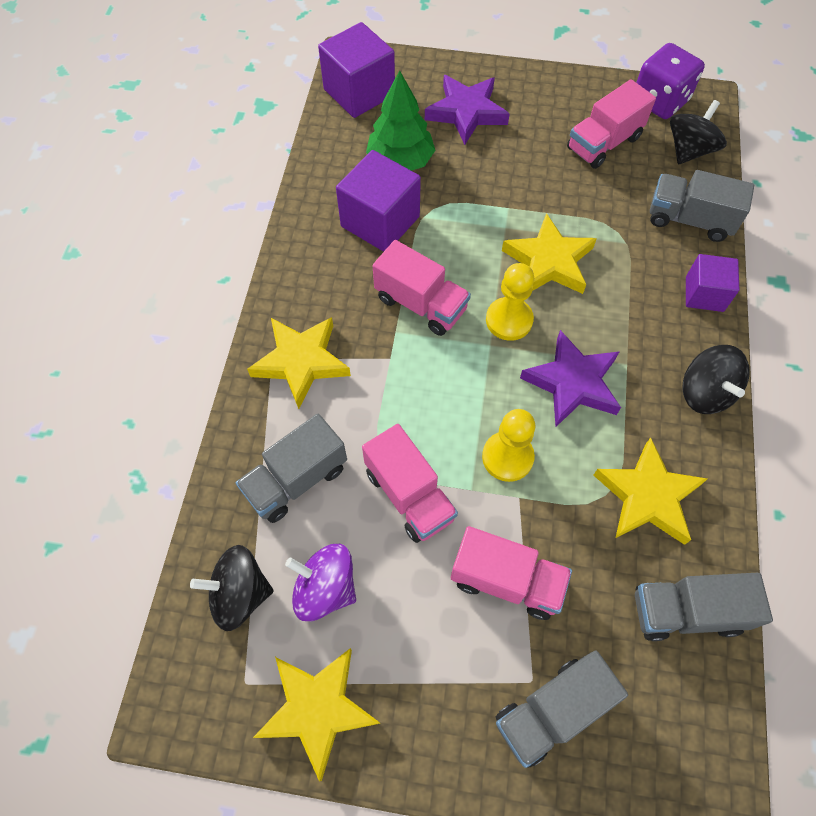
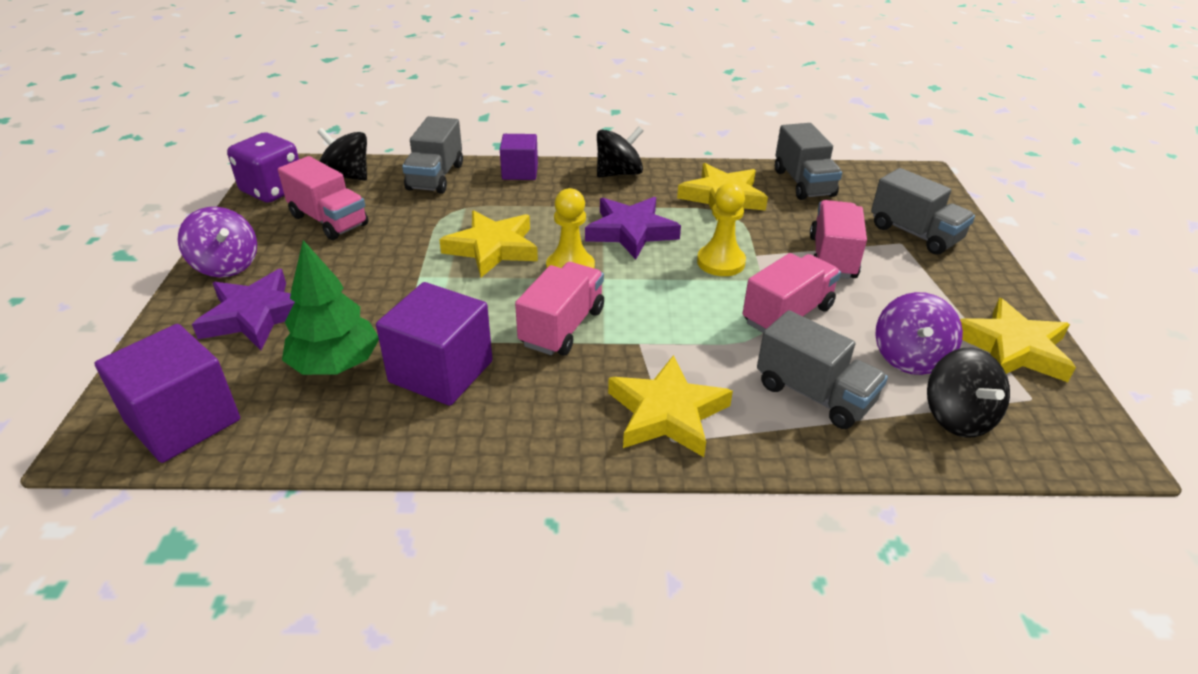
camera: 100 degrees left, 25 degrees down
(536, 87) = (226, 265): none -> purple spinning top

